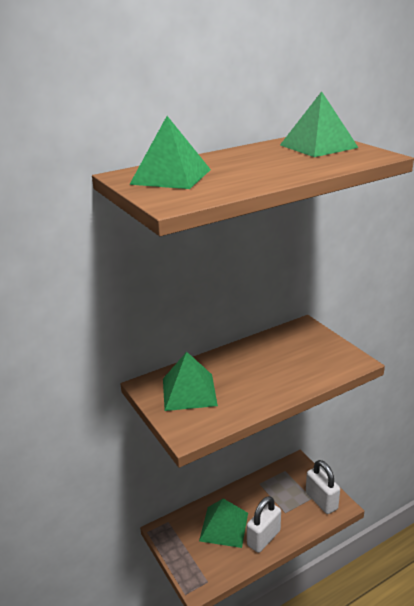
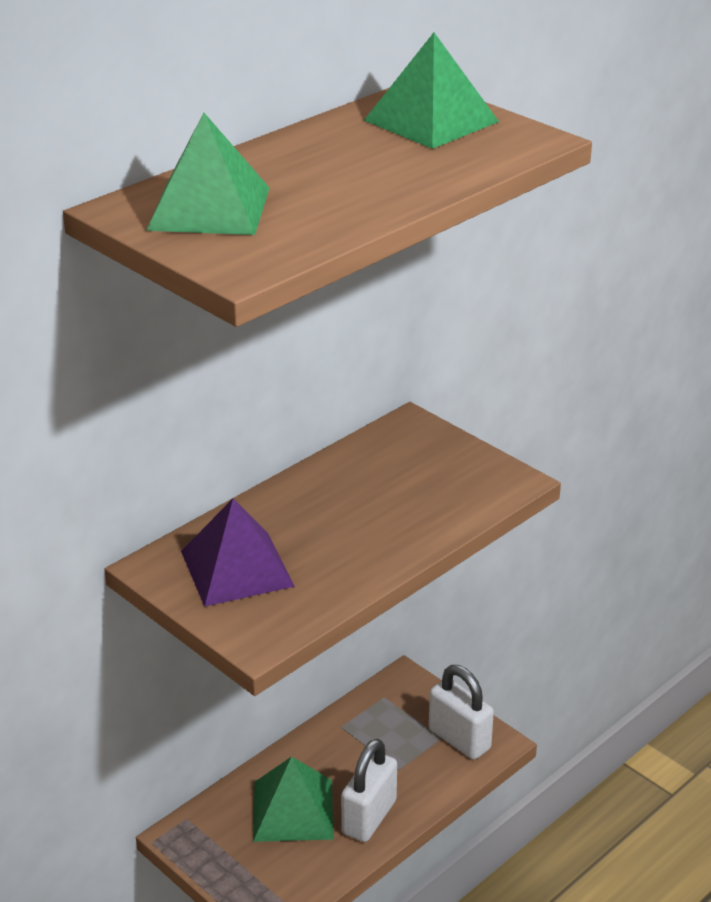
camera: 15 degrees left, 5 degrees up
(189, 391) = (236, 568): green pyramid -> purple pyramid

